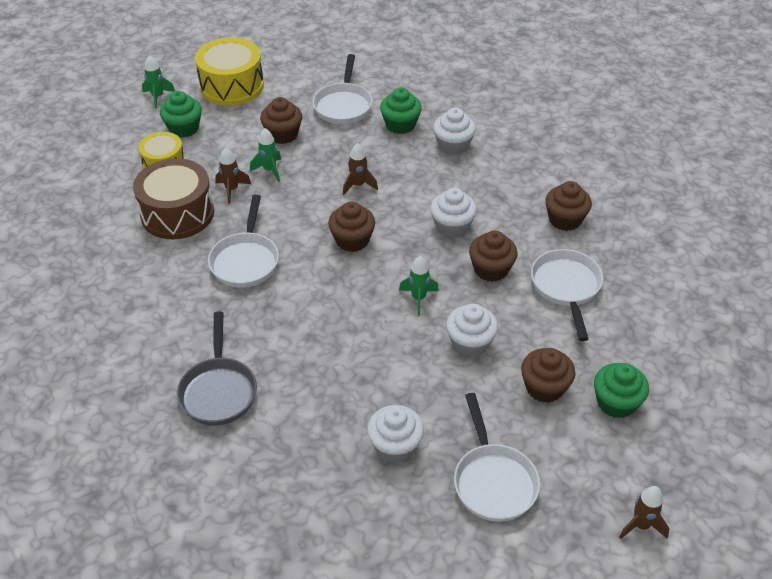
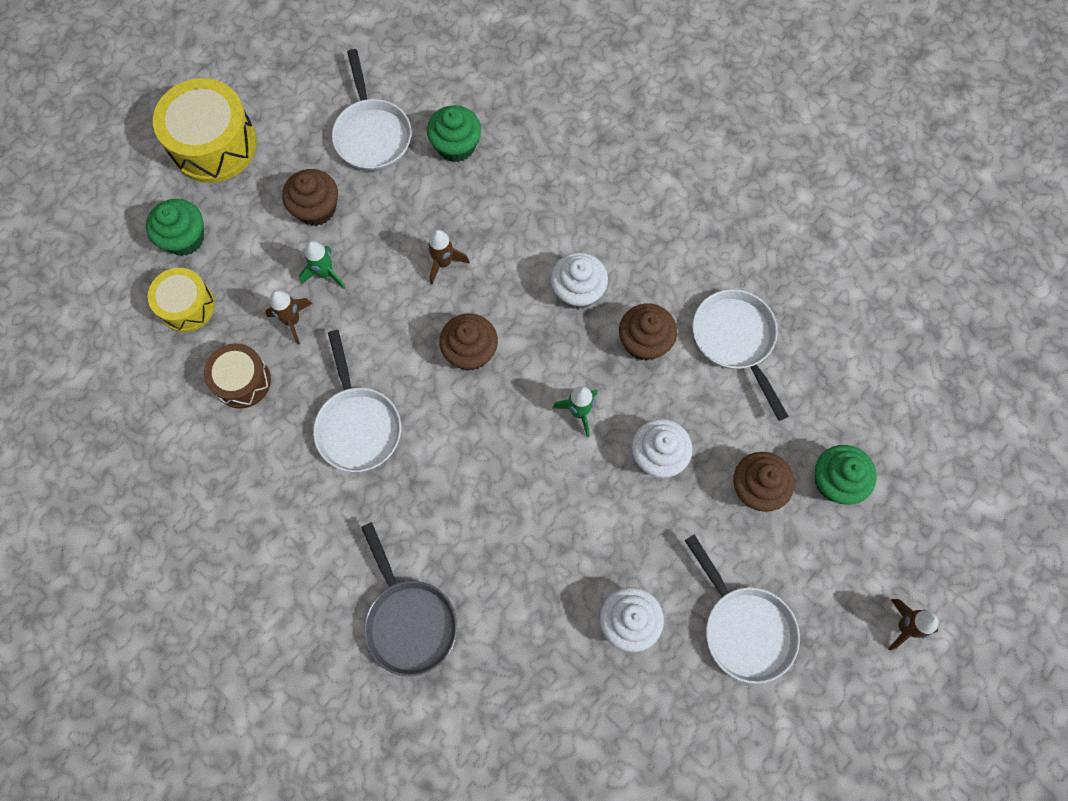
camera: 20 degrees left, 25 degrees up
(158, 97) = (124, 194): green rocket -> none
(177, 213) = (242, 381): brown drum -> brown drum, size x0.61
(453, 145) = (532, 160): white cupcake -> none
(565, 219) = (702, 238): brown cupcake -> none

